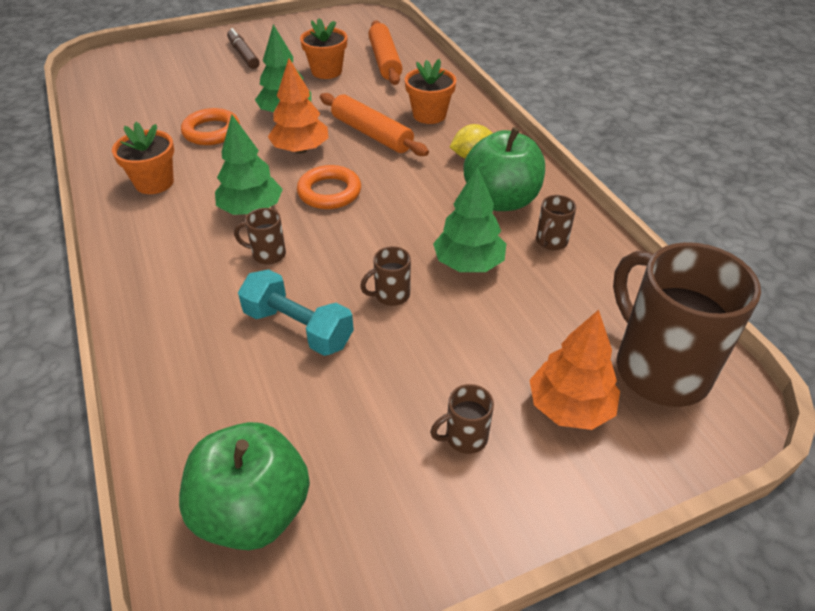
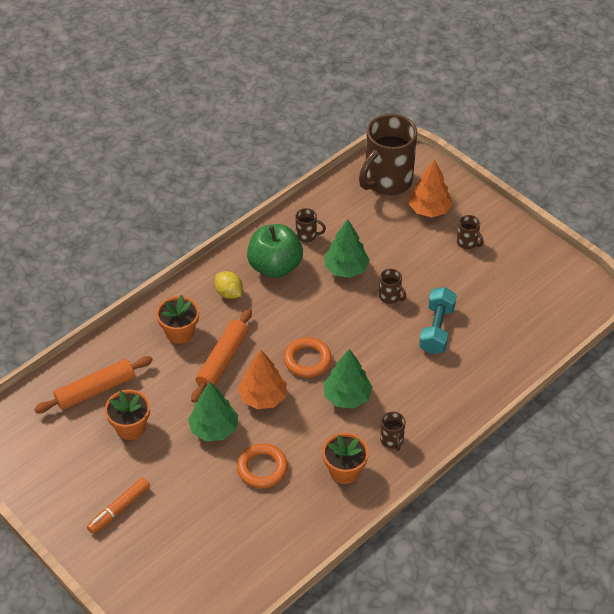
camera: 110 degrees left, 5 degrees up
(243, 54) = (119, 509): brown marker -> orange marker
(253, 511) = (546, 304): green apple -> none
(267, 254) = (386, 368): brown mug -> brown mug (392, 440)

